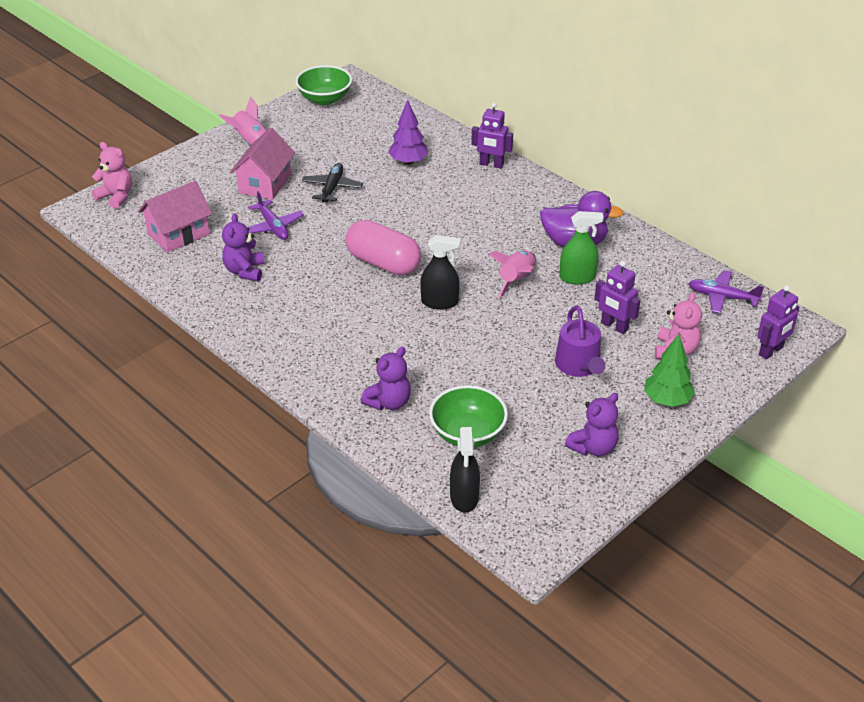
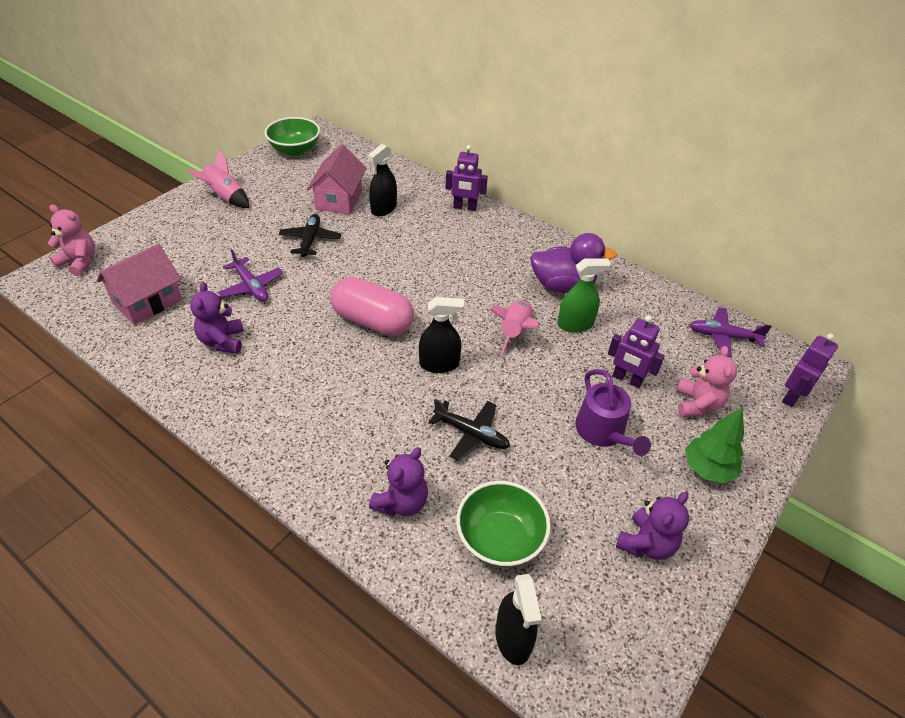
camera: 10 degrees left, 5 degrees up
(265, 184) = (240, 239): pink house -> pink house (339, 199)
(408, 162) = (383, 209): purple tree -> black spray bottle
(458, 358) = (471, 434): none -> black plane

